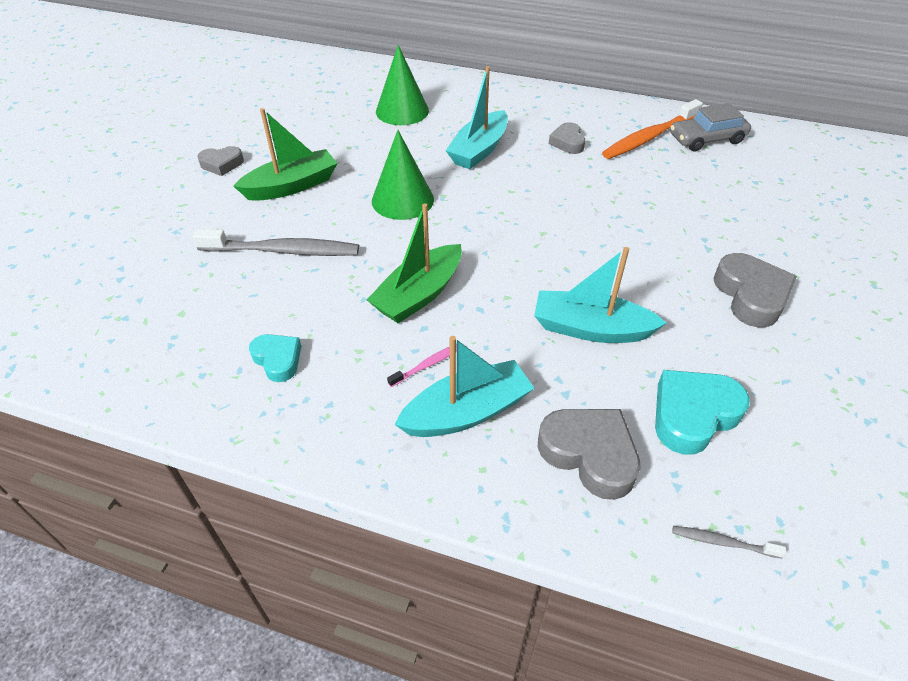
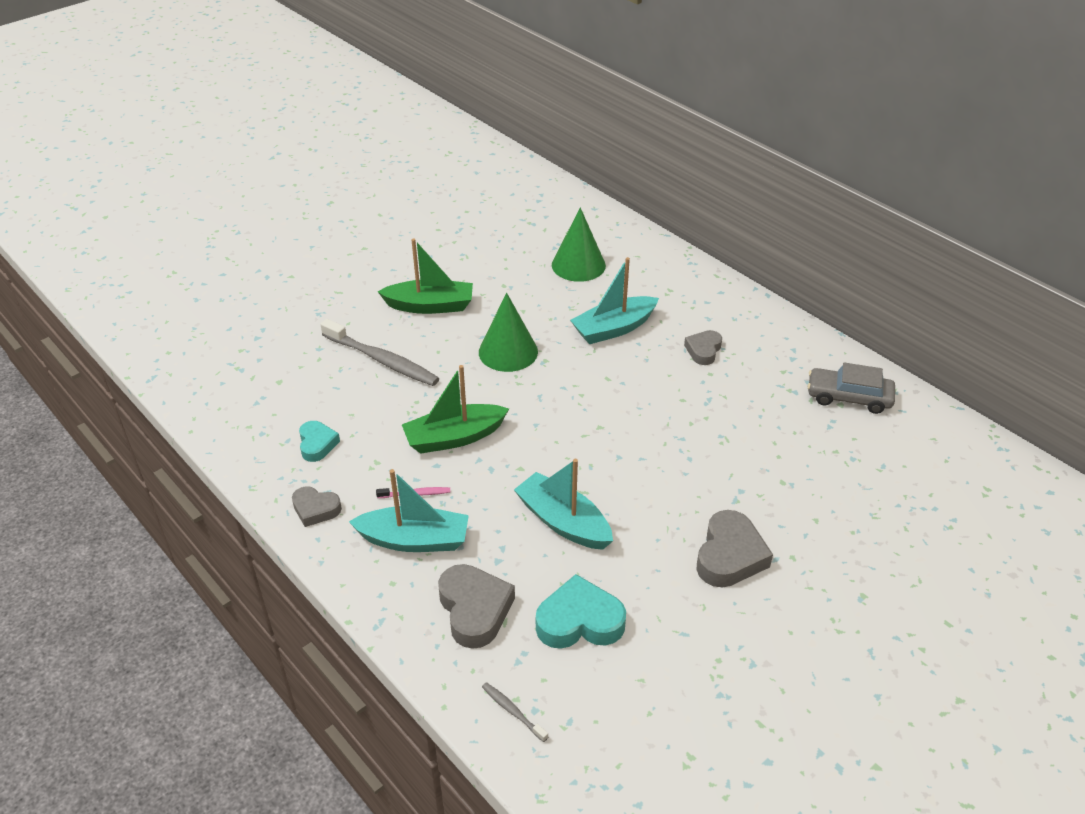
camera: 30 degrees right, 5 degrees down
(222, 164) = (391, 266): grey heart -> grey heart (315, 509)
(649, 137) = (790, 374): orange toothbrush -> none

